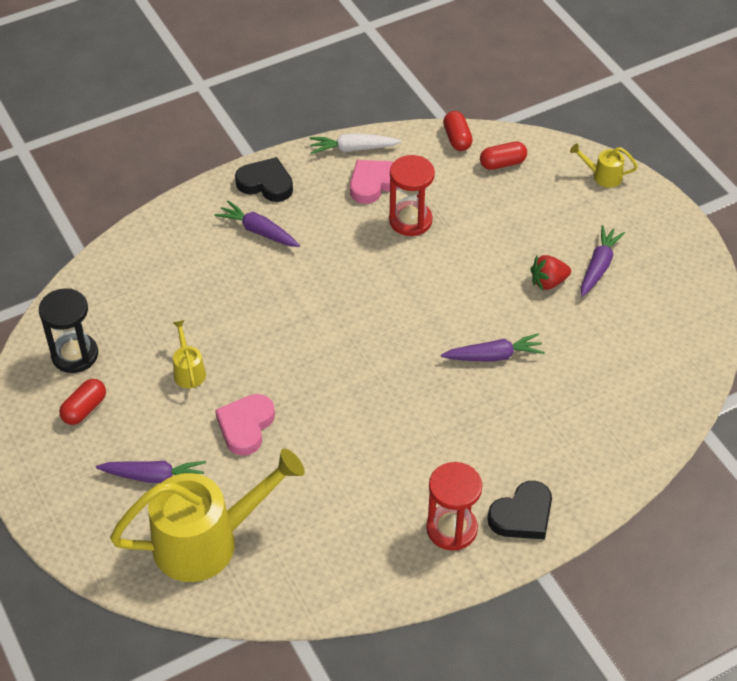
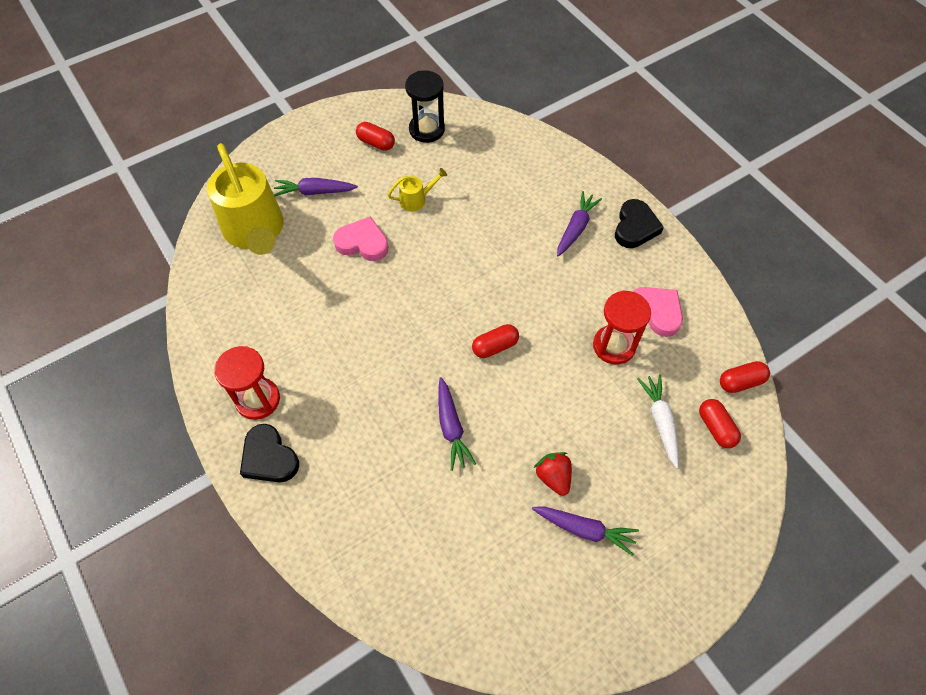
camera: 85 degrees right, 10 degrees up
(154, 476) = (314, 192): purple carrot -> purple carrot turned 90 degrees clockwise
(353, 149) = (698, 290): white carrot -> white carrot (660, 421)
(402, 313) = (495, 346): none -> red capsule
(602, 176) = (724, 535): yellow watering can -> none

